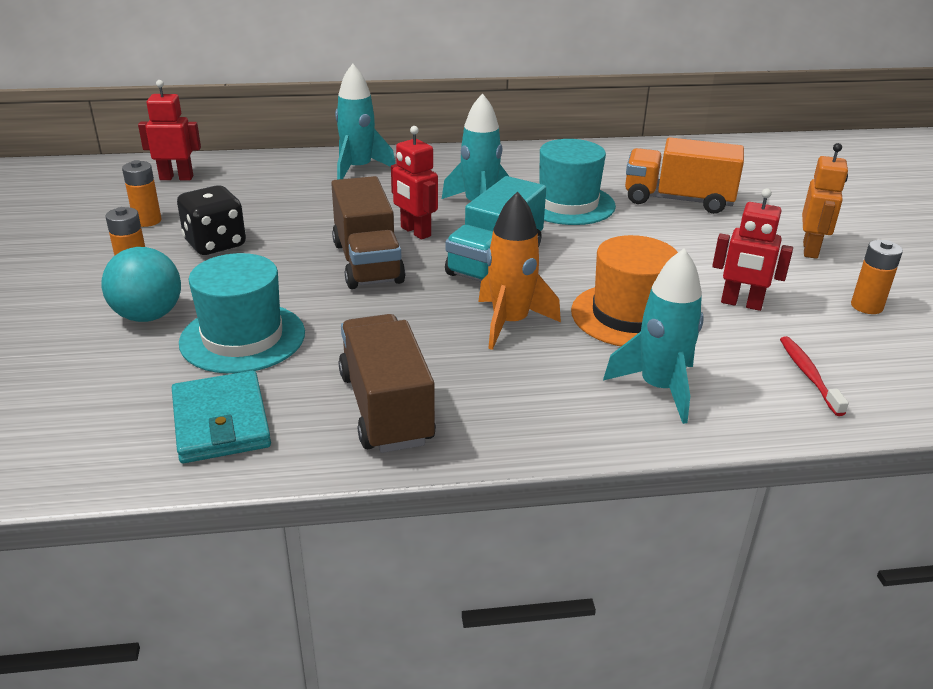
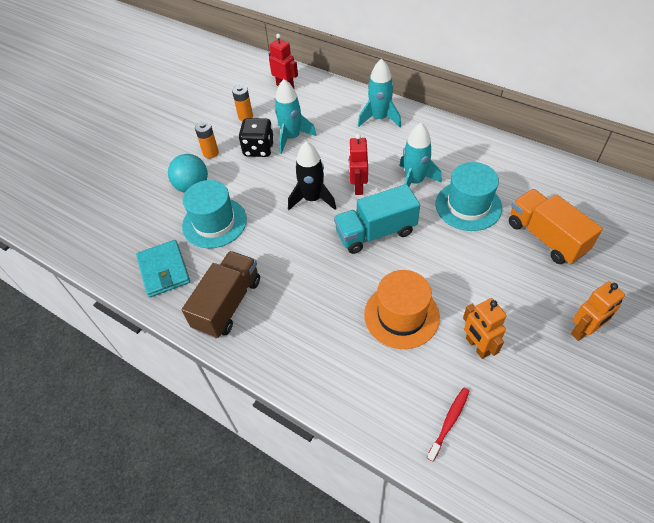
camera: 45 degrees right, 20 degrees up
(221, 422) = (164, 270): turquoise wallet -> turquoise wallet turned 45 degrees counterclockwise
(367, 262) = (312, 199): brown truck -> black rocket
(510, 323) = (335, 283): orange rocket -> none
(659, 388) = (358, 375): turquoise rocket -> turquoise rocket (292, 137)
(741, 304) = (477, 346): red robot -> orange robot
(866, 306) = (558, 399): orange battery -> none

